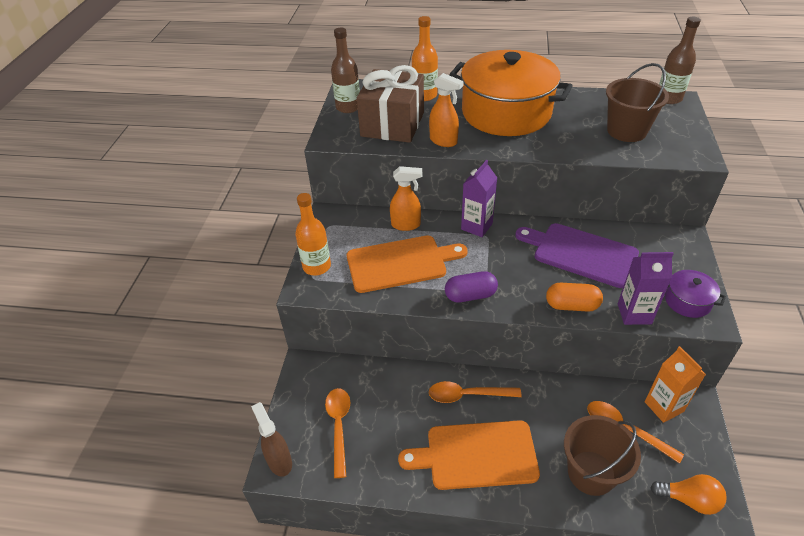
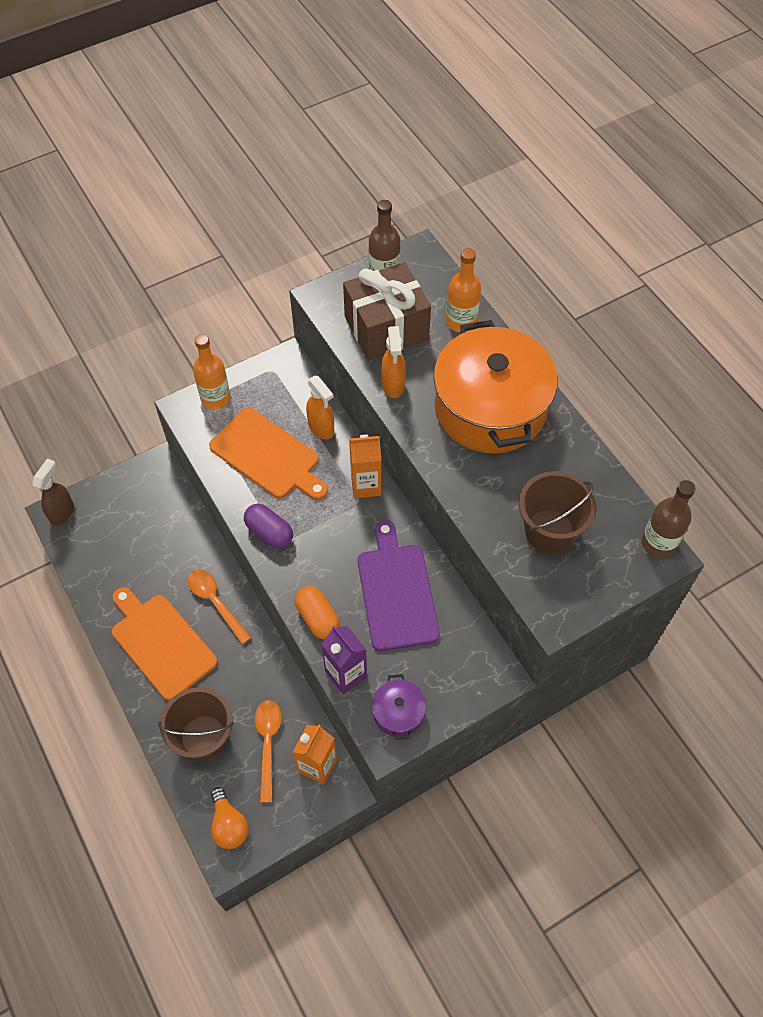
camera: 50 degrees right, 15 degrees up
(339, 427) = (118, 530): orange spoon -> none
(476, 226) = (366, 485): purple carton -> orange carton

